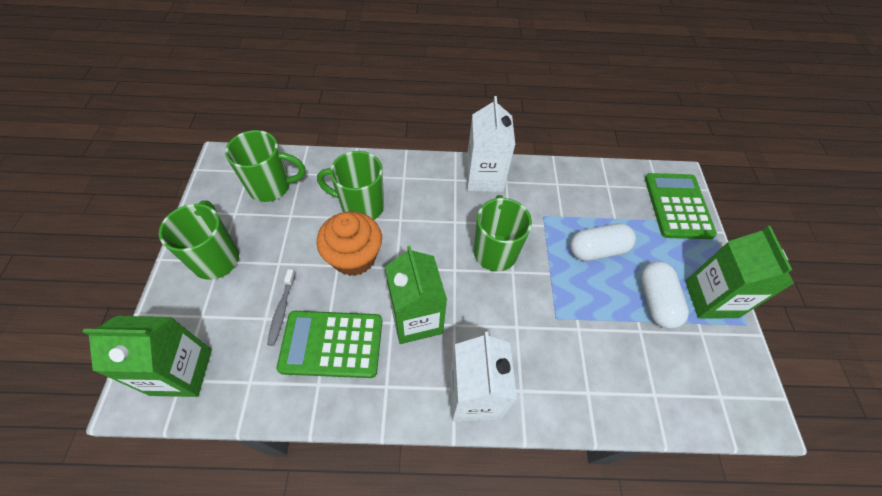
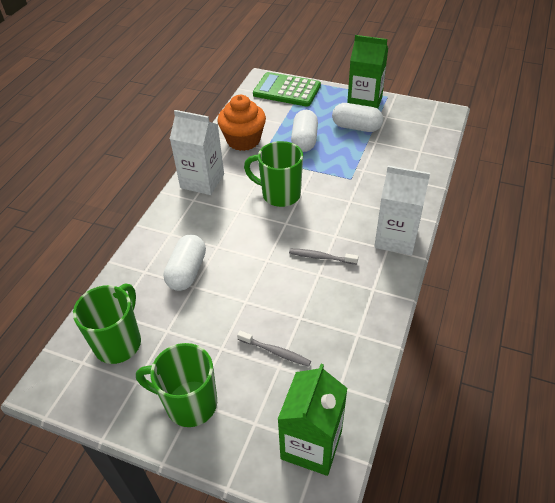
camera: 65 degrees left, 10 degrees down
(332, 344) = (324, 318): green calculator -> none
(354, 257) = (242, 287): orange cupcake -> orange cupcake (243, 140)
(361, 206) = (187, 271): green mug -> white capsule
(416, 319) = (321, 257): green carton -> grey toothbrush

